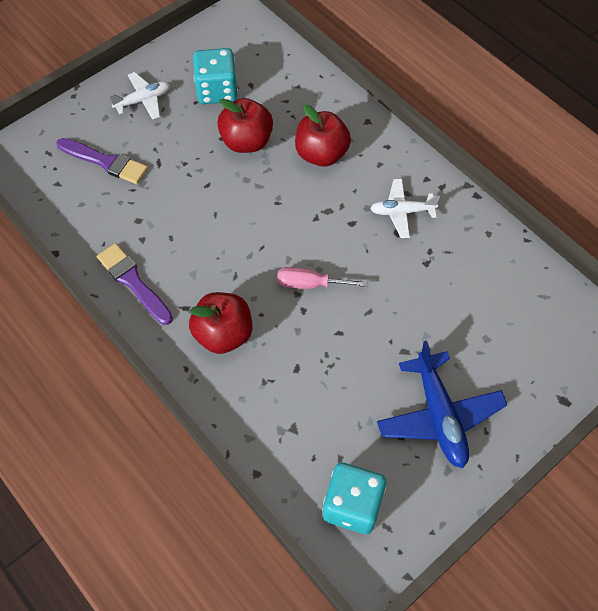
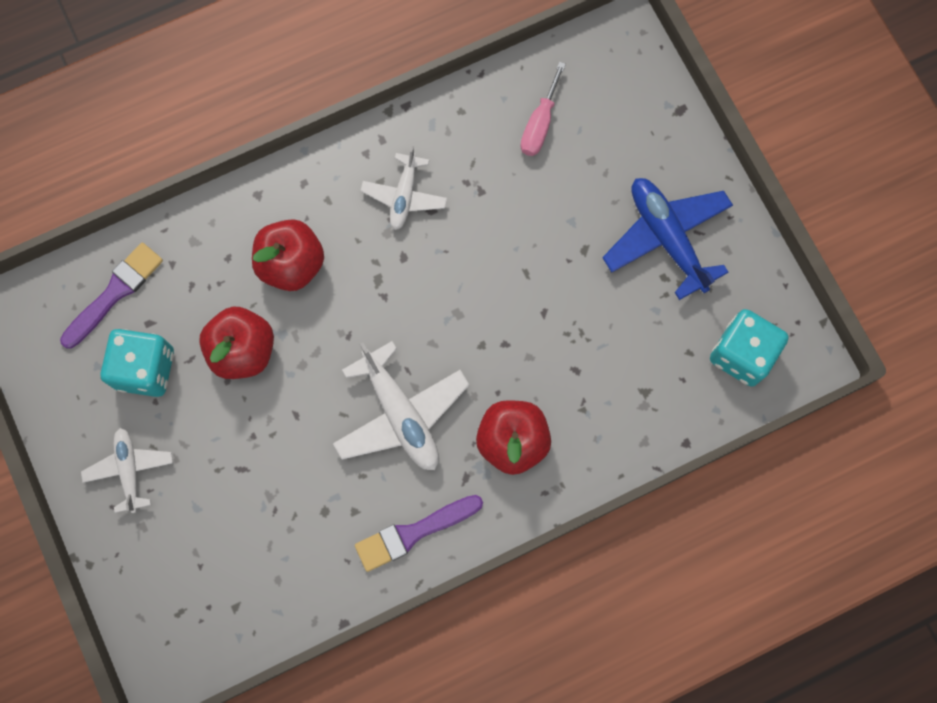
camera: 75 degrees left, 15 degrees up
(105, 162) = (219, 538): purple brush -> purple brush (115, 293)
(225, 251) = (400, 414): none -> white plane
(310, 284) = (473, 327): pink screwdriver -> pink screwdriver (539, 124)
(439, 415) = (667, 238): blue plane -> blue plane turned 120 degrees counterclockwise

